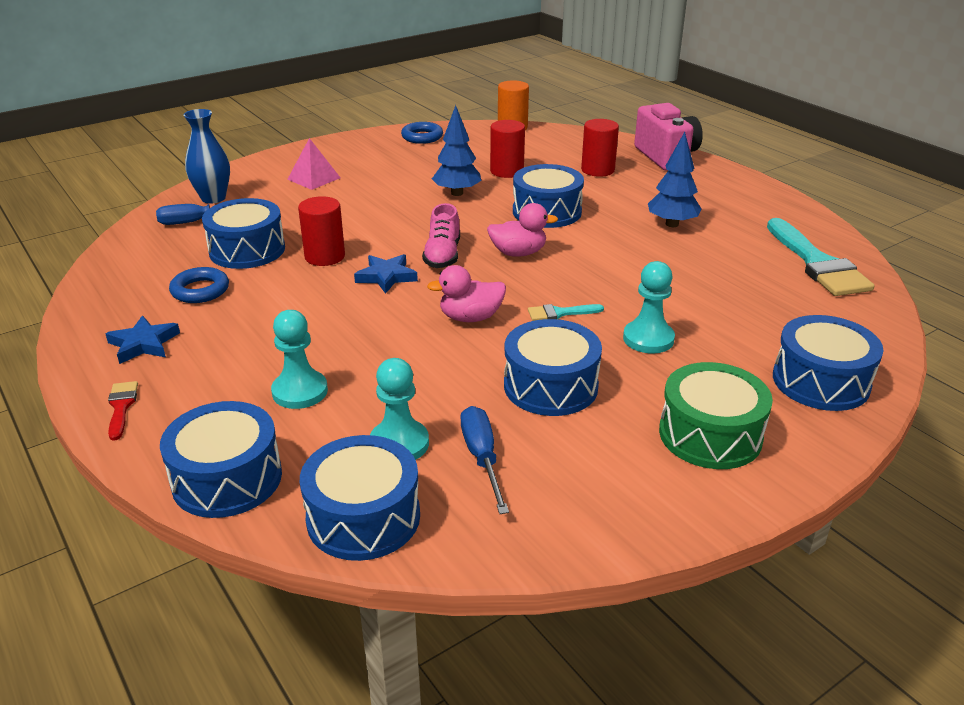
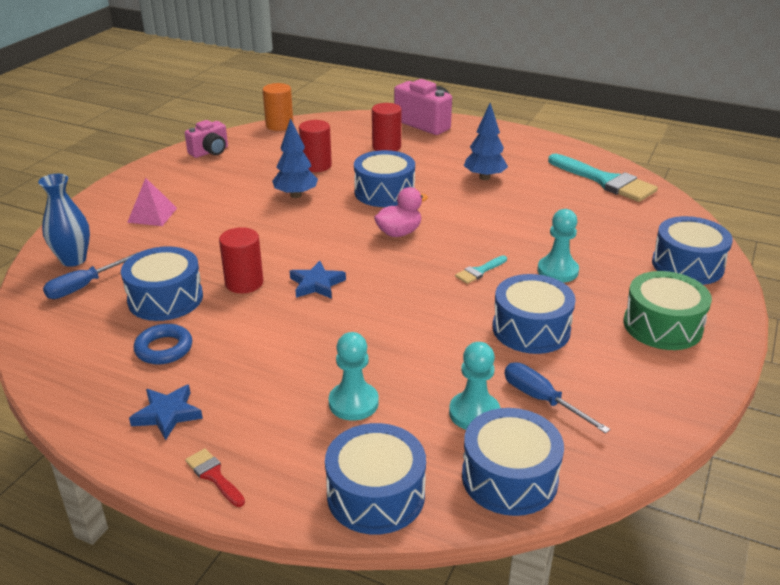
camera: 30 degrees left, 0 degrees up
(422, 137) = (210, 152): blue ring -> pink camera
(443, 255) = (342, 252): pink shoe -> none
(470, 317) = (419, 296): pink duck -> none

